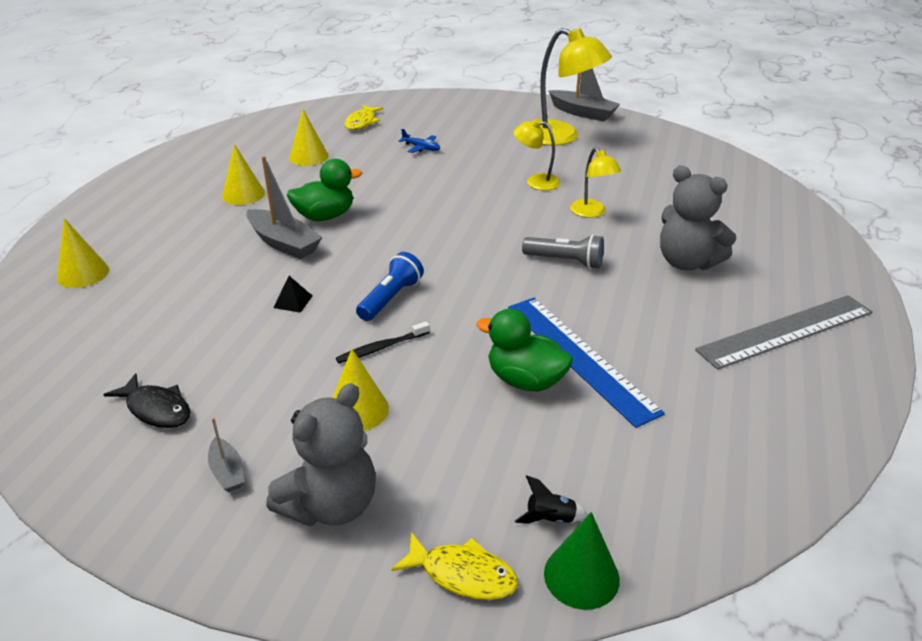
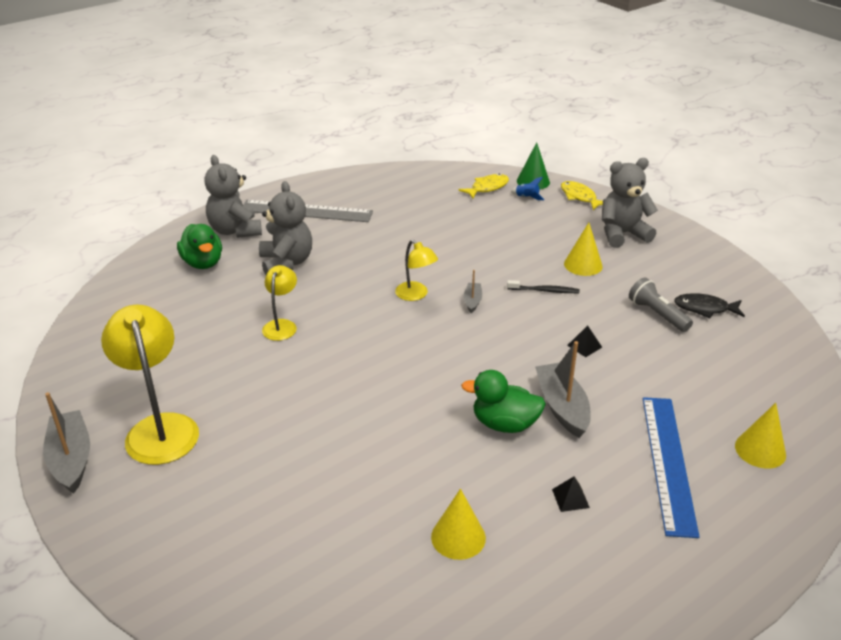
camera: 145 degrees left, 0 degrees up
(156, 409) = (704, 308): black fish -> black fish turned 60 degrees counterclockwise
(227, 472) = (669, 264): grey boat -> grey boat (472, 301)
(243, 194) = (570, 498): yellow cone -> black pyramid
(362, 122) = (334, 587): yellow fish -> yellow fish (487, 188)
(391, 298) = (511, 320): blue flashlight -> none
(421, 148) = (319, 486): blue plane -> none
(525, 380) = (478, 244): green duck -> green duck (203, 263)
(536, 181) = (275, 378): yellow lamp -> yellow lamp (416, 295)
(550, 518) = (527, 197): black rocket -> blue rocket
(565, 261) = (361, 296): grey flashlight -> grey flashlight (657, 314)
(580, 357) = (434, 242): blue ruler -> blue ruler (668, 462)
(800, 273) = (235, 230): none -> grey teddy bear

